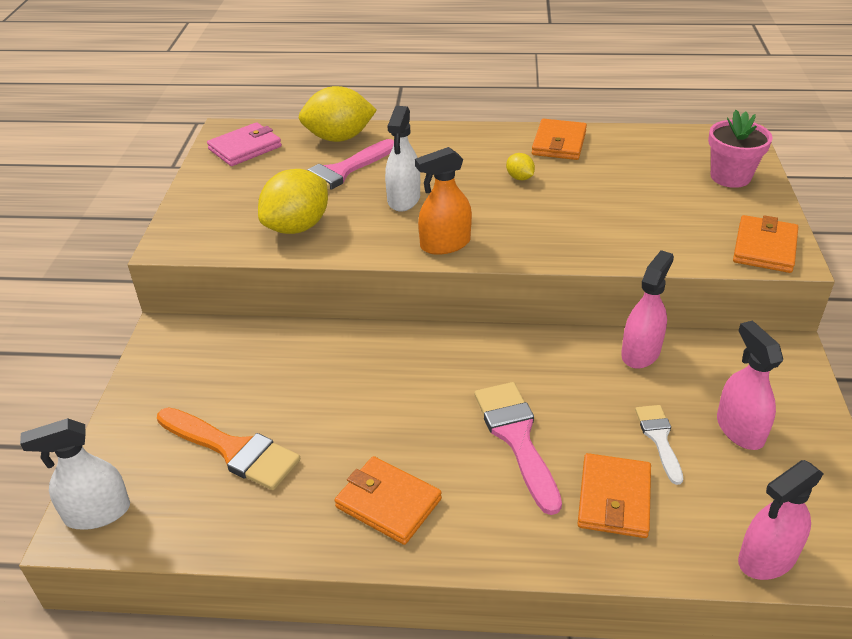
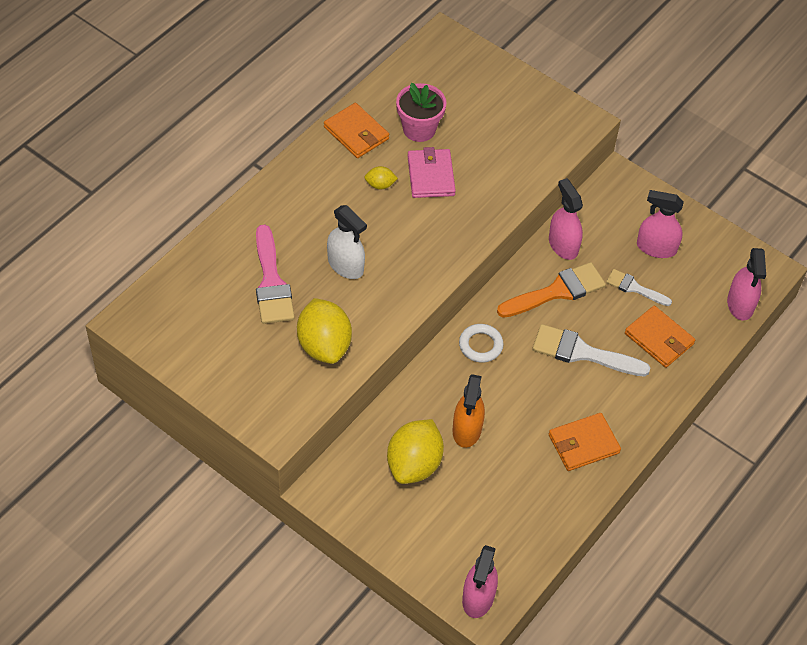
camera: 60 degrees left, 15 degrees up
(97, 513) = (478, 597): white spray bottle -> pink spray bottle
(233, 450) = (478, 502): orange brush -> orange brush (557, 291)
(245, 148) = (171, 323): pink wallet -> pink wallet (431, 176)
(339, 138) = (216, 255): yellow lemon -> yellow lemon (414, 464)
(441, 355) = (480, 345): none -> white ring
(445, 244) = (422, 275): orange spray bottle -> orange spray bottle (467, 429)
(516, 438) = (582, 352): pink brush -> white brush
(730, 177) = (484, 79): pink flower pot -> pink flower pot (419, 129)
(764, 248) = (567, 124): orange wallet -> none

